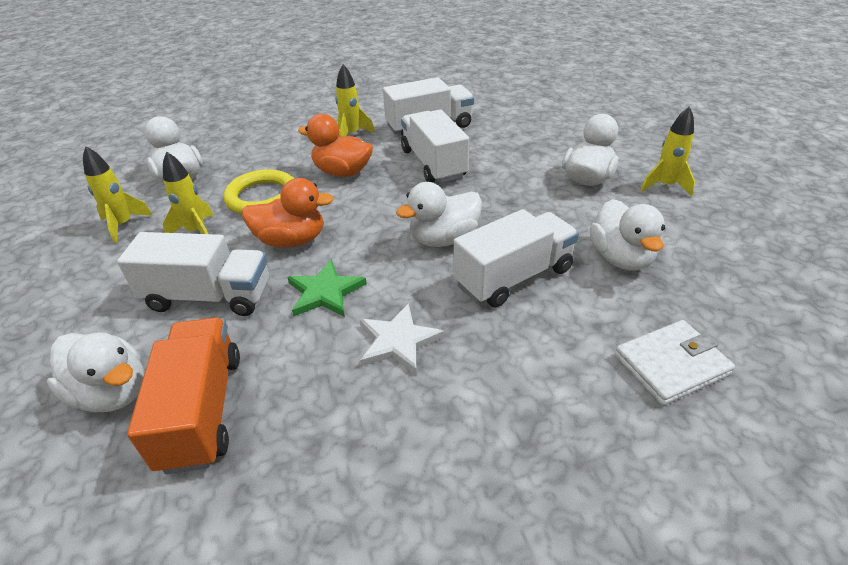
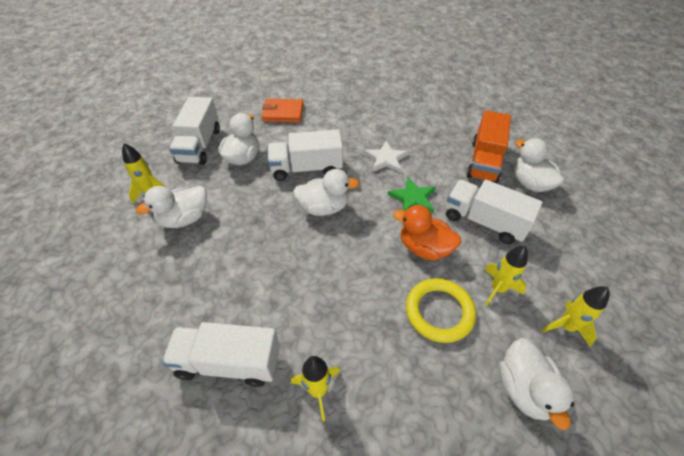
camera: 155 degrees left, 10 degrees up
(342, 172) = (357, 317): orange duck -> none
(433, 164) = (273, 291): white truck -> white truck (200, 145)
(671, 365) = (283, 113): white wallet -> orange wallet

